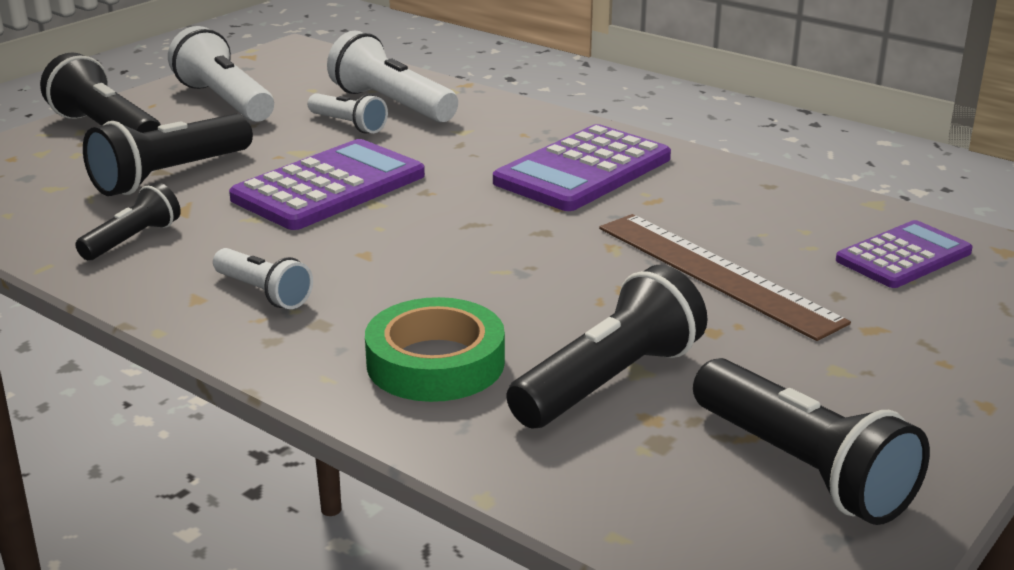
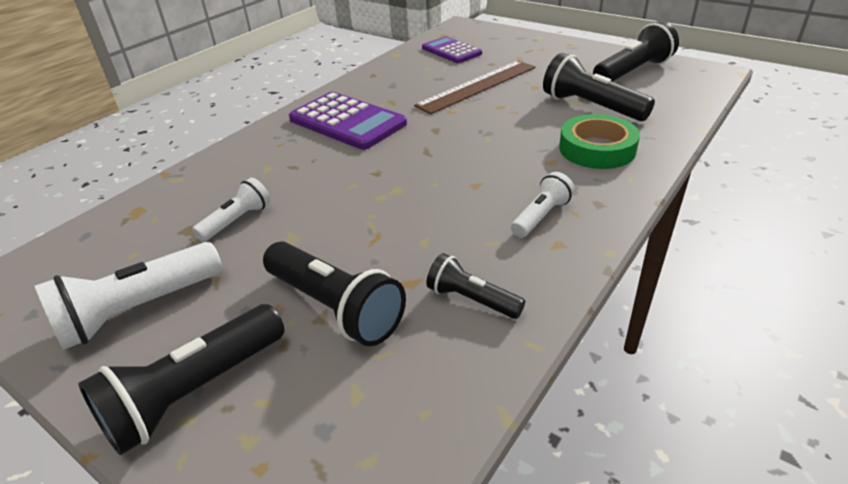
camera: 90 degrees left, 10 degrees up
(329, 187) = (367, 213): purple calculator -> none
(391, 104) = (197, 204): white flashlight -> none

